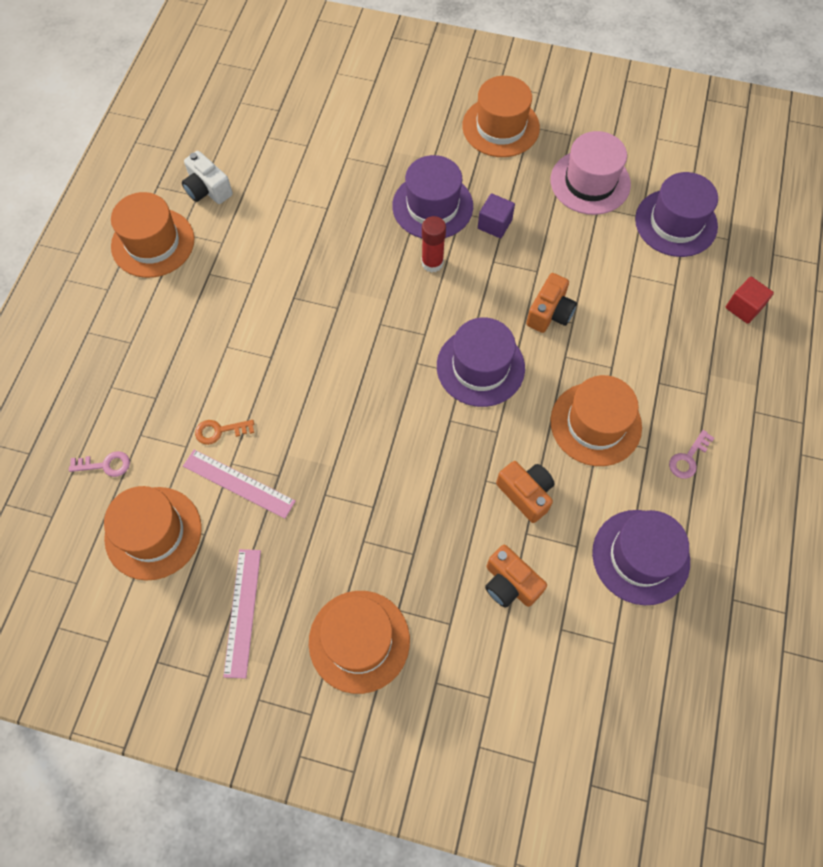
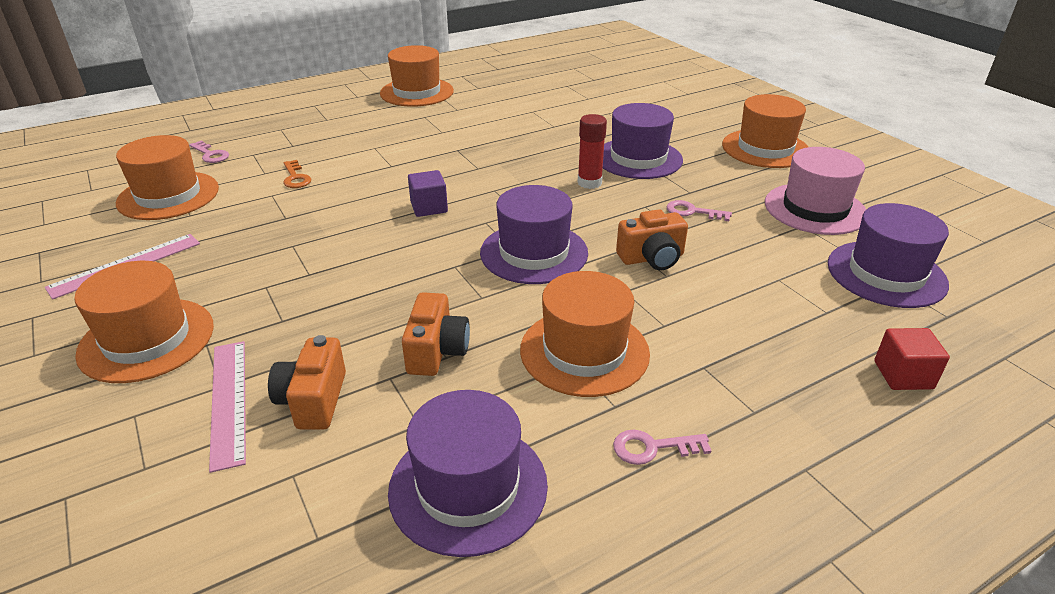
camera: 45 degrees right, 30 degrees down
(208, 189) = (489, 88): white camera -> none
(220, 431) = (295, 178): orange key -> orange key turned 150 degrees counterclockwise
(239, 483) = (256, 206): pink ruler -> pink ruler (229, 401)
(494, 224) = (679, 189): purple cube -> purple cube (429, 207)
(526, 244) = (692, 212): none -> pink key

